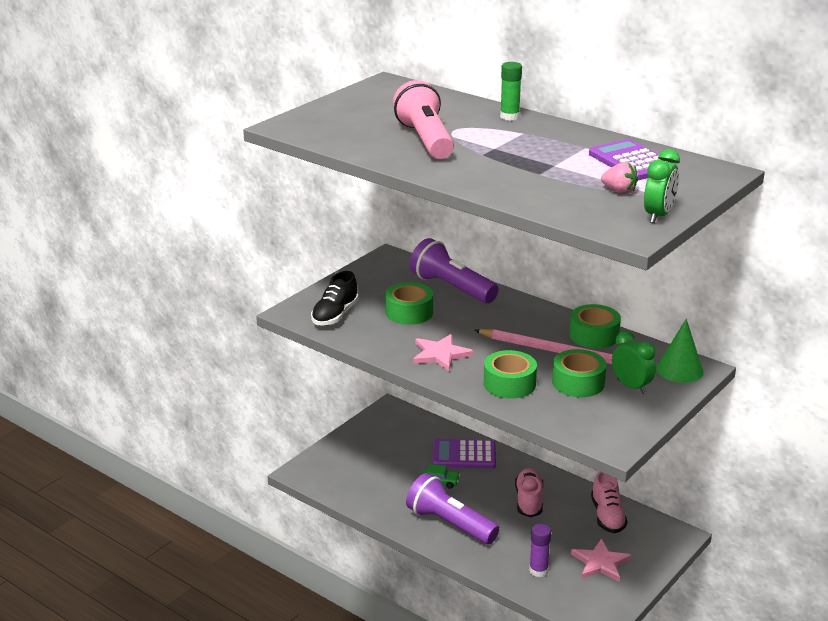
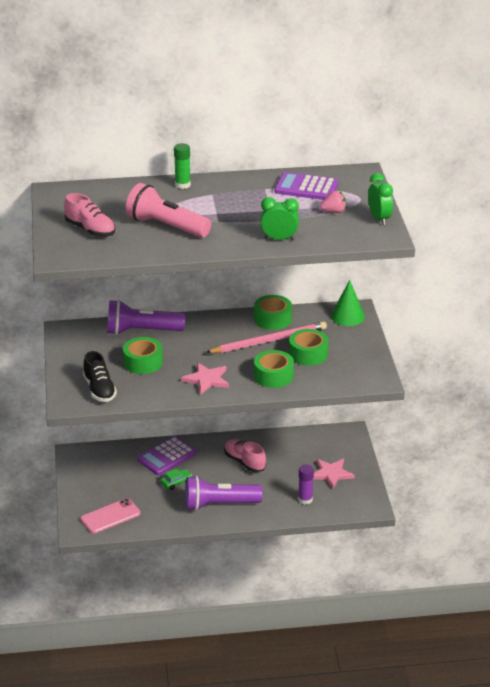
camera: 45 degrees left, 5 degrees up
(343, 476) = (110, 516): none -> pink phone
(607, 516) = (299, 444): pink shoe -> pink shoe (90, 230)
(631, 386) = (338, 340): green clock -> green clock (279, 239)

